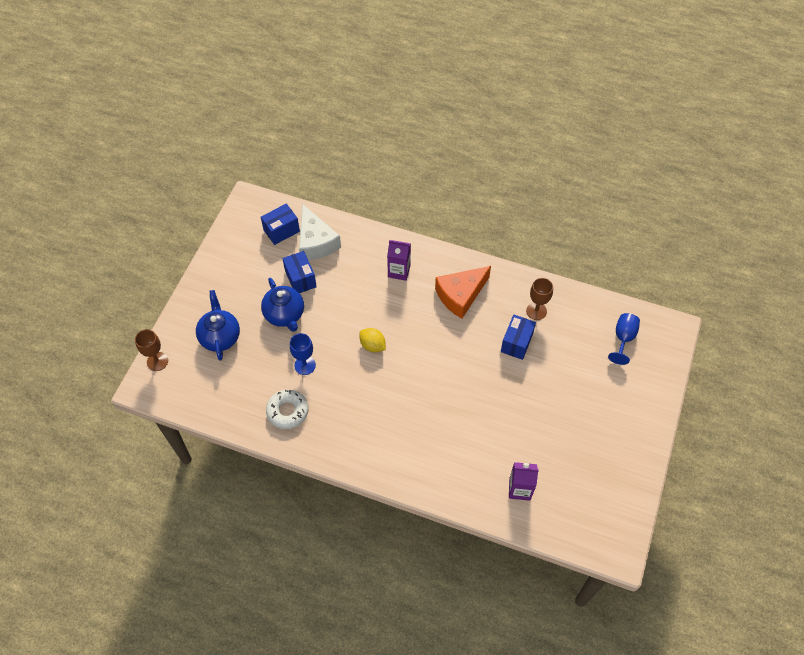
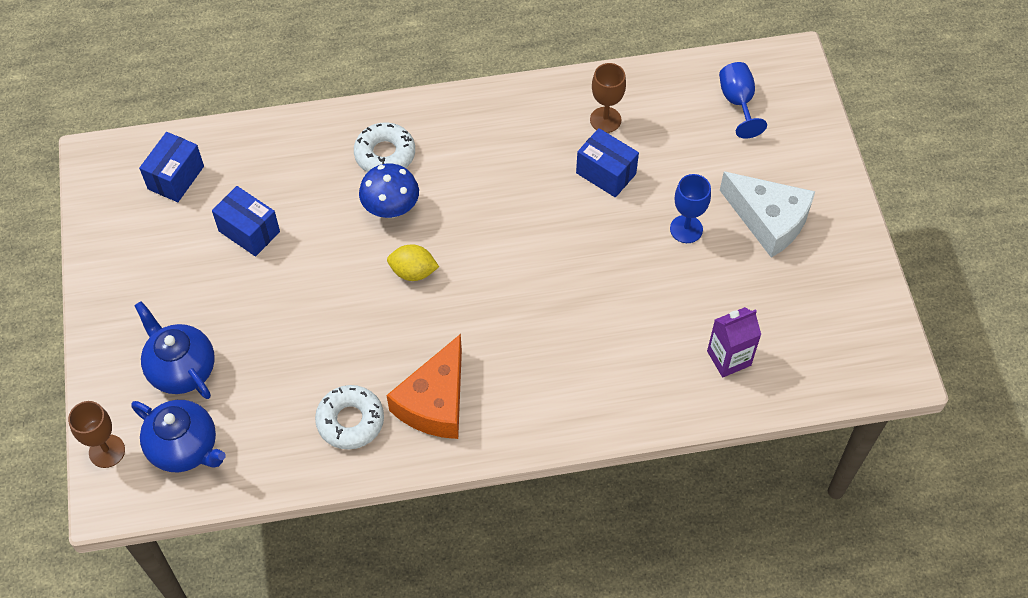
camera: 30 degrees left, 0 degrees up
(285, 315) = (258, 292): blue teapot -> blue teapot (185, 448)
(305, 365) = (334, 346): blue goblet -> blue goblet (686, 229)
(316, 242) = (238, 170): white cheese -> white cheese (769, 220)
(383, 303) = (391, 209): none -> blue mushroom
(399, 271) = (385, 154): purple carton -> white donut
(460, 295) = (491, 147): orange cheese -> orange cheese (435, 402)
(516, 343) = (606, 173): blue box -> blue box turned 45 degrees counterclockwise

